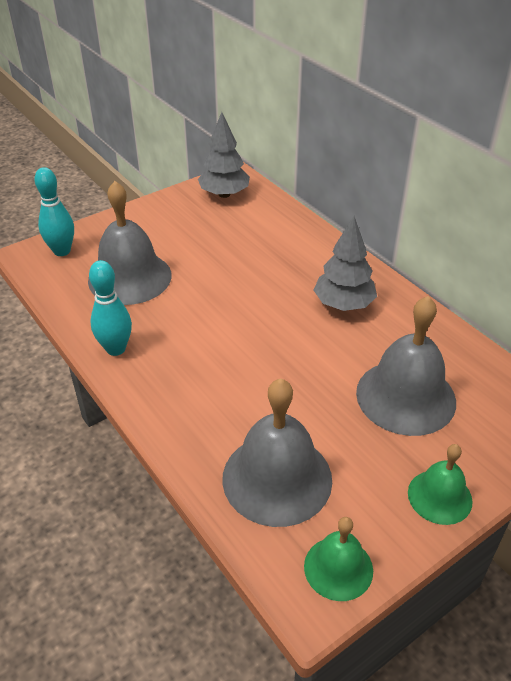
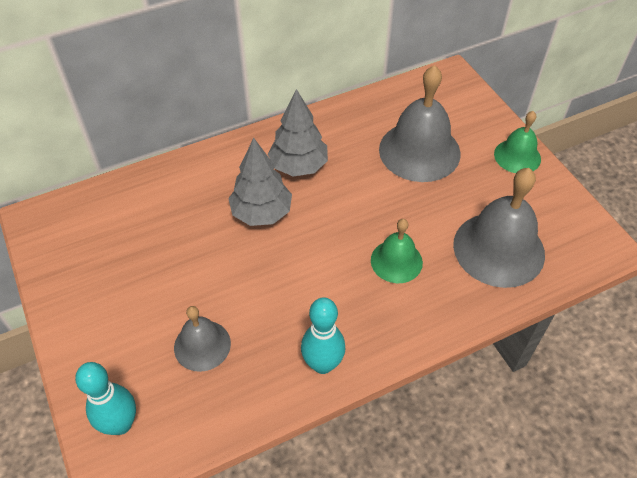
camera: 80 degrees left, 10 degrees up
(130, 277) = (202, 345): grey bell -> grey bell, size x0.57
(224, 194) = (70, 234): grey tree -> grey tree (261, 213)
(338, 568) = (578, 225): green bell -> green bell (396, 261)

